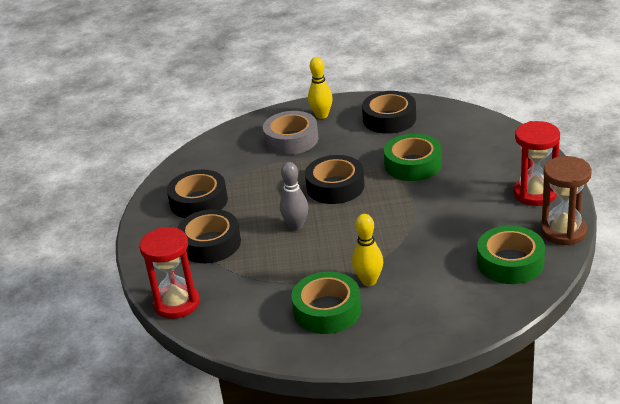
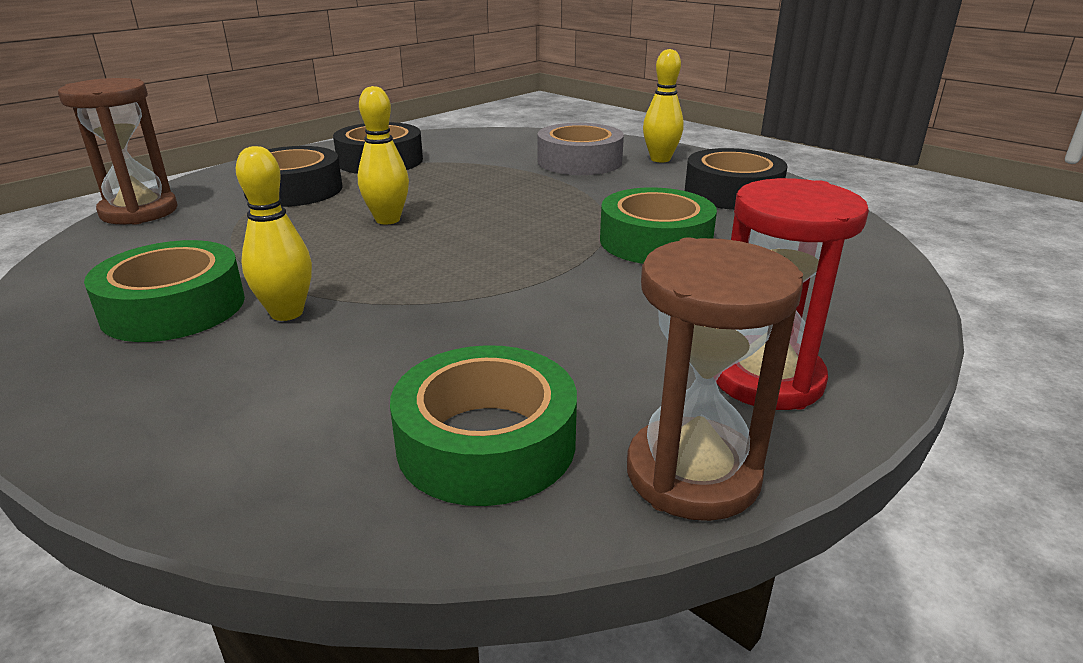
camera: 45 degrees right, 5 degrees down
(176, 303) = (139, 212): red hourglass -> brown hourglass
(296, 226) = (387, 220): grey bowling pin -> yellow bowling pin
(335, 187) = (515, 213): black tape -> none

